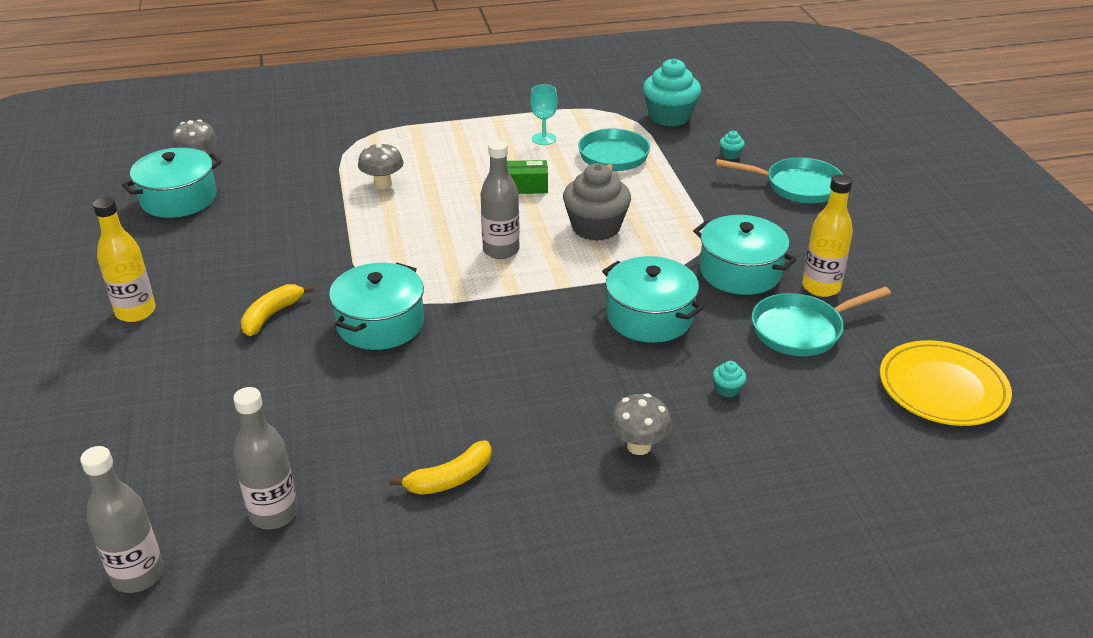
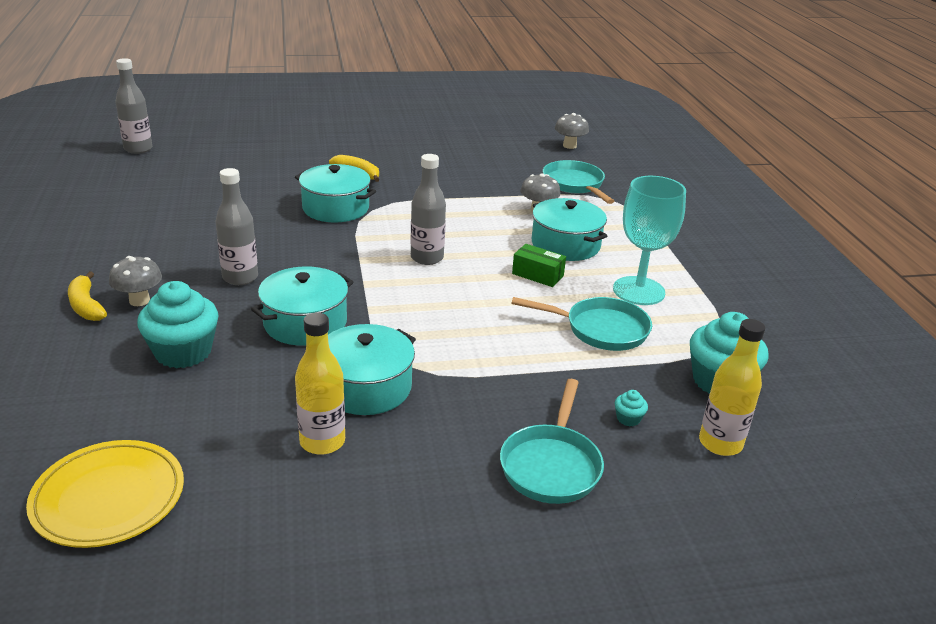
camera: 90 degrees right, 5 degrees down
(136, 312) = (373, 137): yellow bottle -> yellow bottle (720, 443)
(179, 199) = (512, 142): turquoise pot -> turquoise pot (565, 245)
(273, 513) = (160, 178): grey bottle -> grey bottle (240, 277)
(450, 479) = (153, 228): yellow banana -> yellow banana (86, 306)
(525, 187) = (537, 275): green box -> green box turned 60 degrees counterclockwise
(544, 139) = (638, 291): turquoise goblet -> turquoise goblet, size x1.93
(596, 227) = (461, 307): grey cupcake -> none
(727, 389) = (183, 352): turquoise cupcake -> turquoise cupcake, size x2.44
(802, 330) = (251, 413): turquoise pan -> turquoise pan (574, 184)

